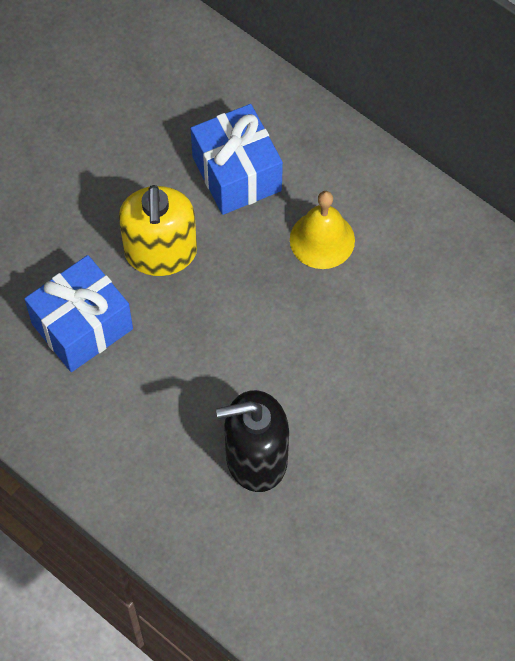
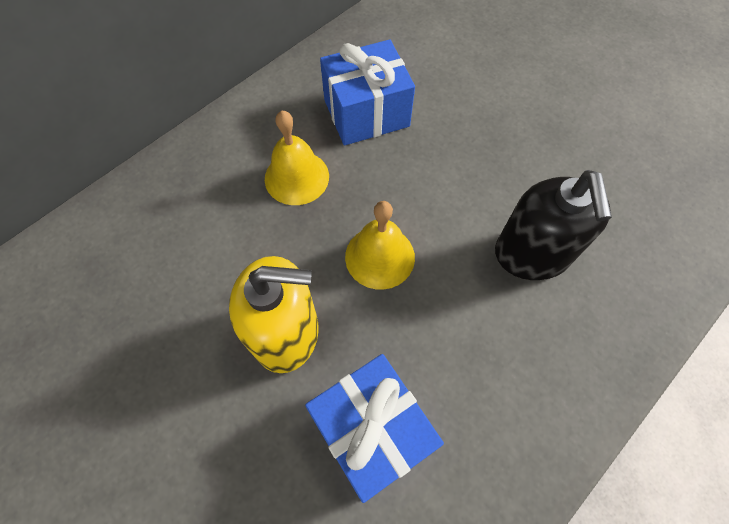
camera: 85 degrees left, 0 degrees up
(237, 174) = (204, 247): blue gift -> blue gift (366, 113)
(241, 321) = (380, 257): none -> yellow bell

